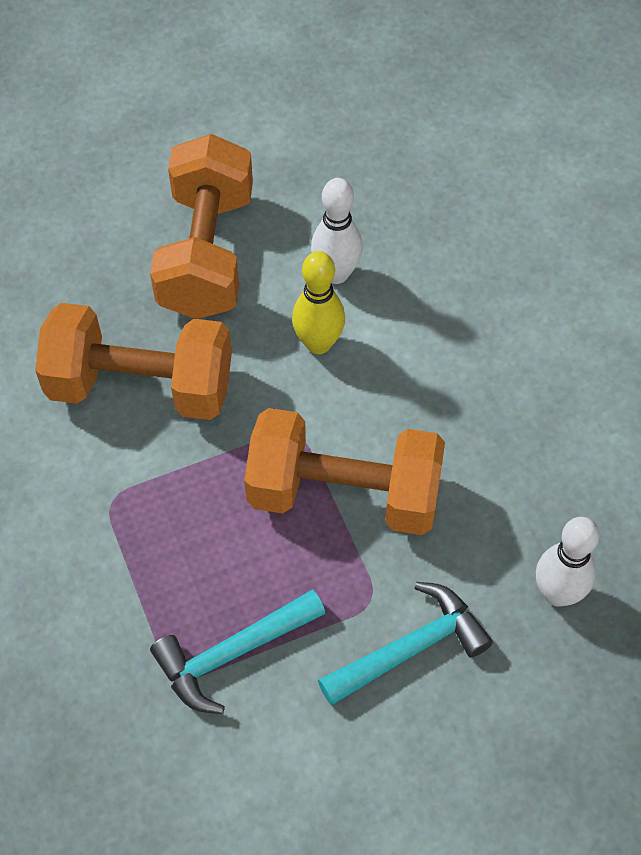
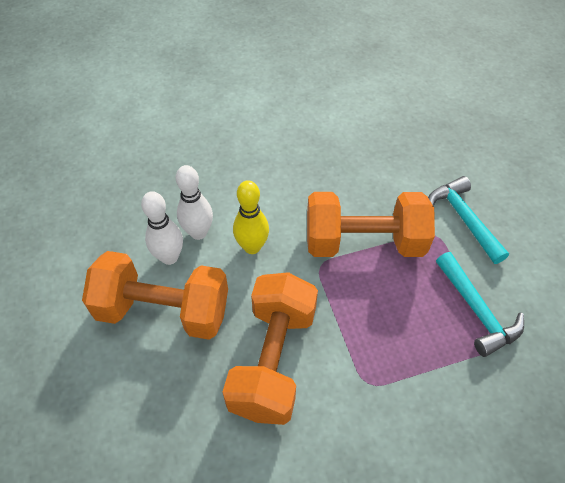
camera: 85 degrees left, 5 degrees down
(344, 493) = (364, 242): orange dumbbell -> orange dumbbell turned 75 degrees clockwise
(557, 593) = (425, 151): white bowling pin -> white bowling pin (169, 257)

